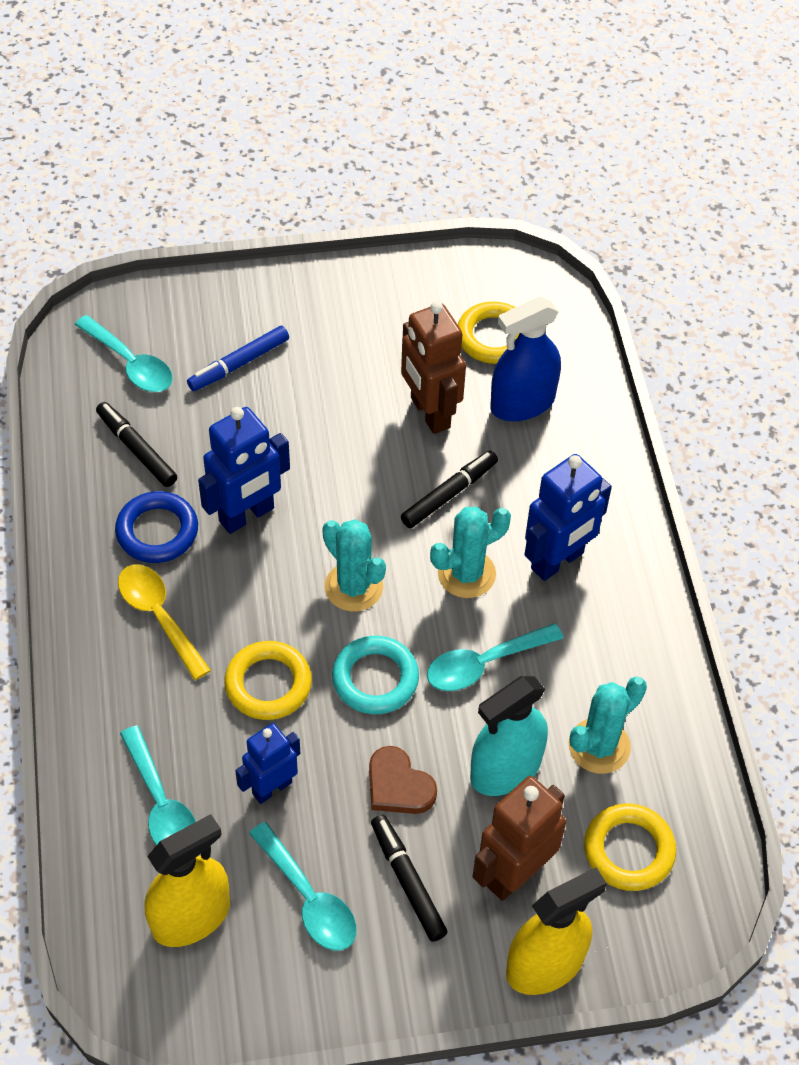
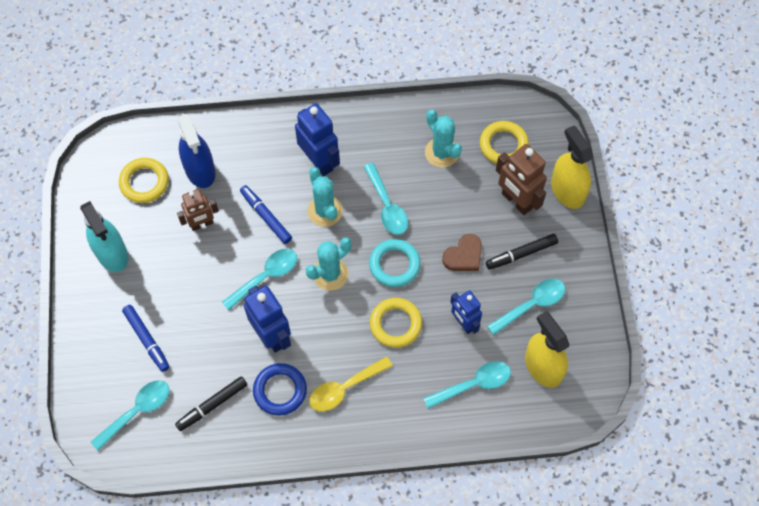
camera: 85 degrees left, 10 degrees up
(344, 500) = (265, 277): none -> turquoise spoon
(429, 413) = (202, 224): brown robot -> brown robot, size x0.66
(449, 494) = (266, 217): black marker -> blue marker
(505, 769) = (454, 200): turquoise spray bottle -> turquoise spray bottle (112, 253)

